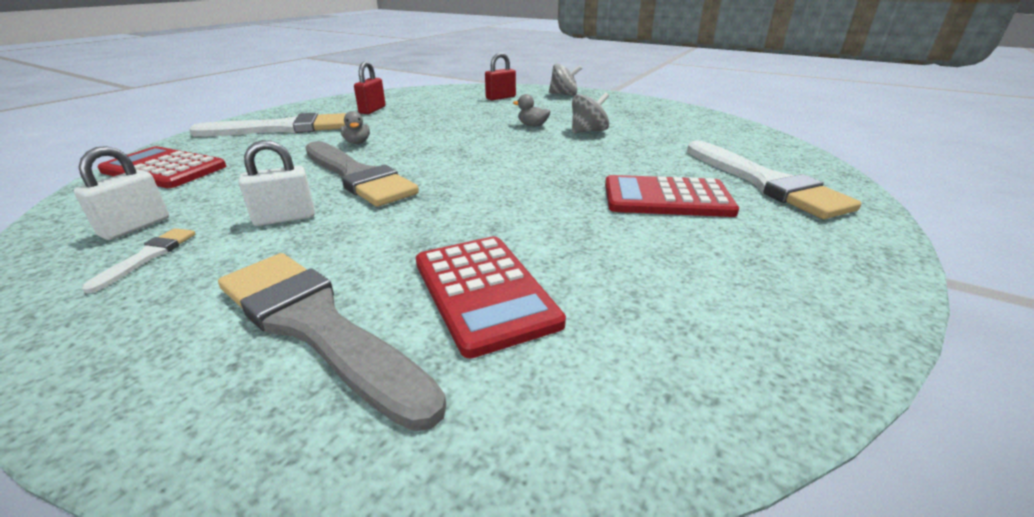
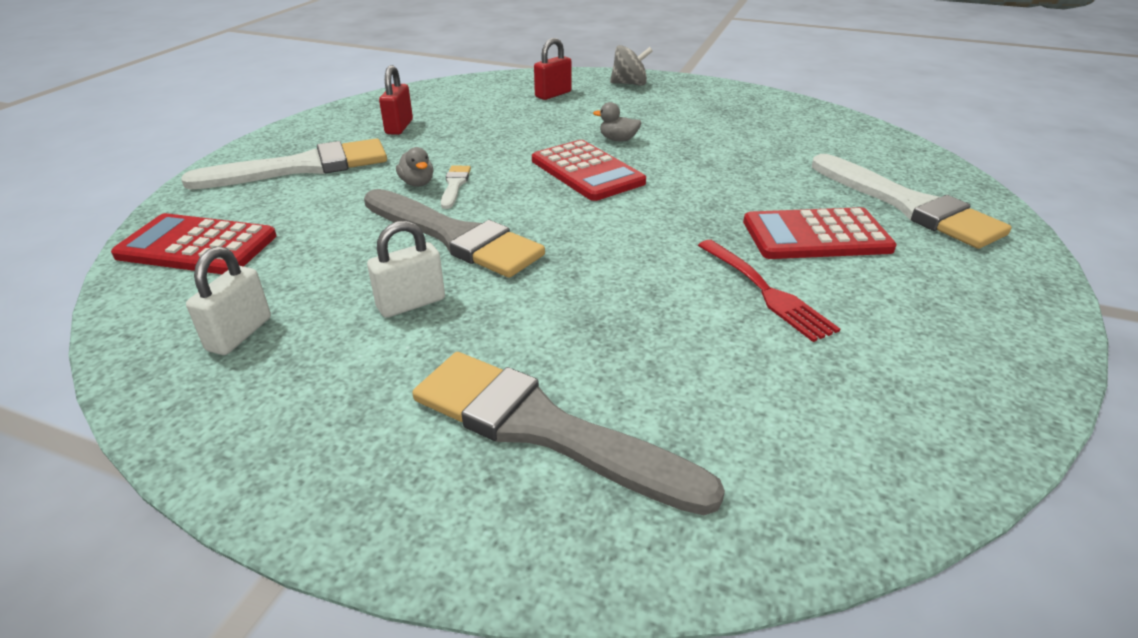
camera: 10 degrees left, 5 degrees up
(148, 256) = (291, 370): white brush -> white brush (454, 185)
(484, 292) = (687, 371): red calculator -> red calculator (587, 171)
(588, 131) = (688, 144): grey spinning top -> none
(596, 235) = (764, 291): none -> red fork

